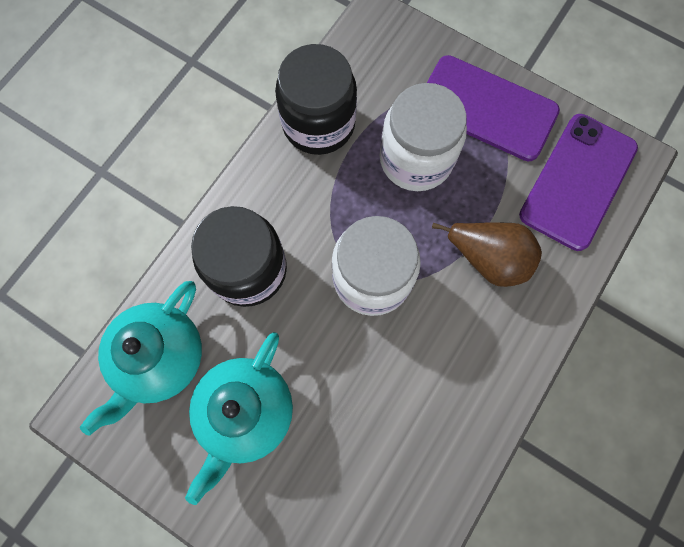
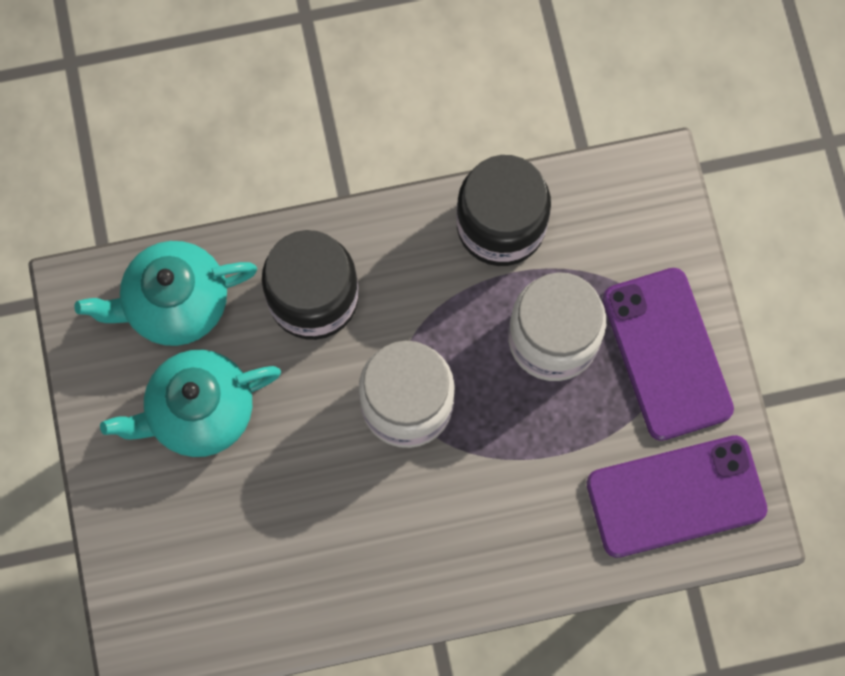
camera: 45 degrees right, 0 degrees up
(488, 258) = (522, 483): brown pear -> none

